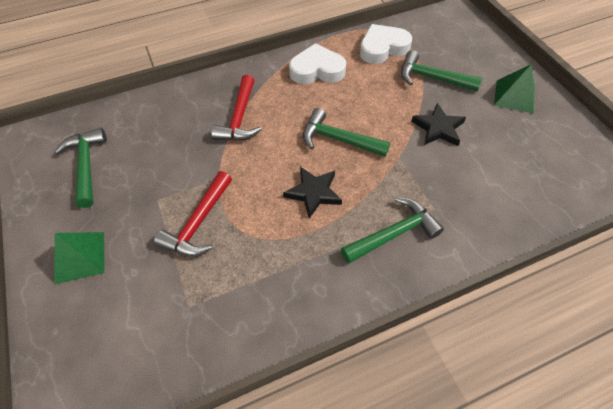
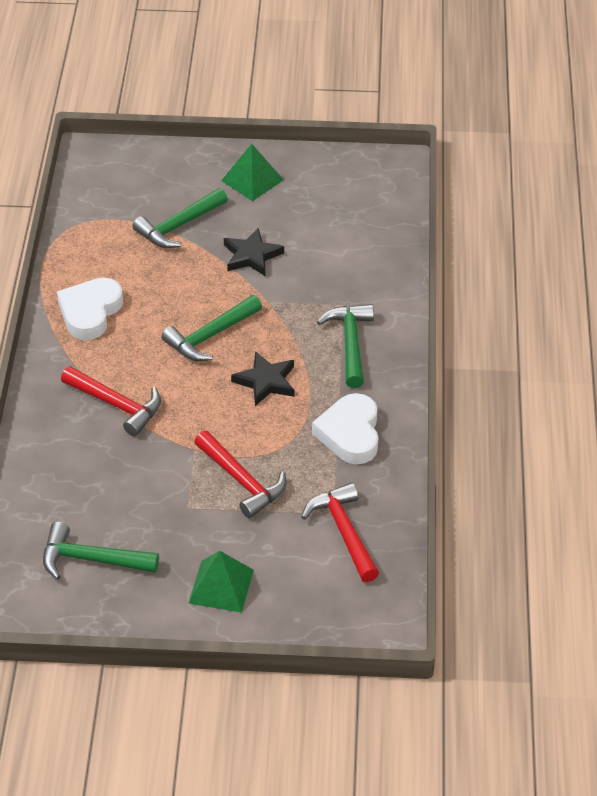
camera: 65 degrees left, 10 degrees down
(170, 326) = (343, 531): none -> red hammer
(383, 48) = (99, 242): white heart -> white heart (350, 433)

